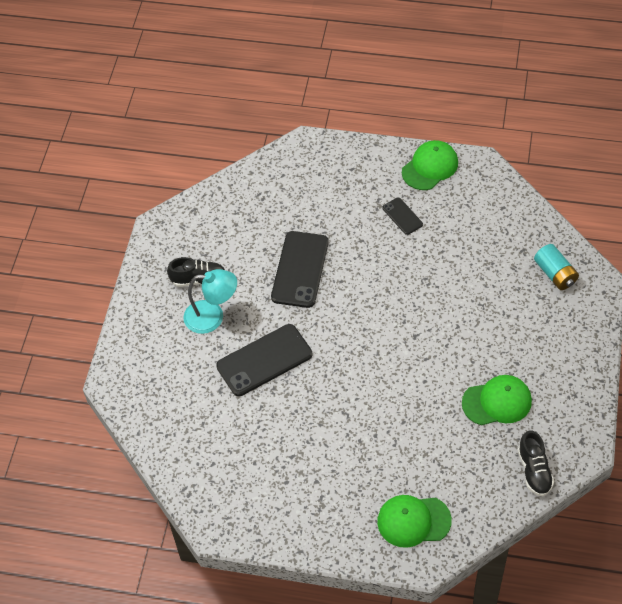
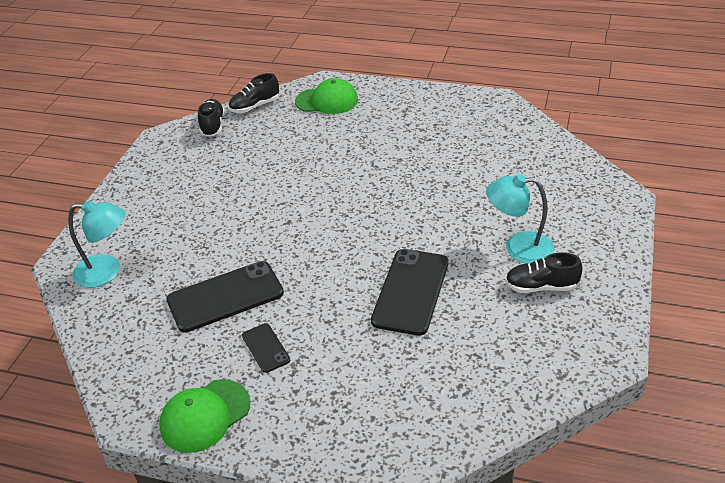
camera: 175 degrees left, 15 degrees down
(264, 360) = (456, 207): black phone -> black phone (225, 296)
(496, 507) = (255, 106): none -> black shoe
(497, 402) = (224, 169): green cap -> none
(555, 274) = (107, 271): turquoise battery -> turquoise lamp

